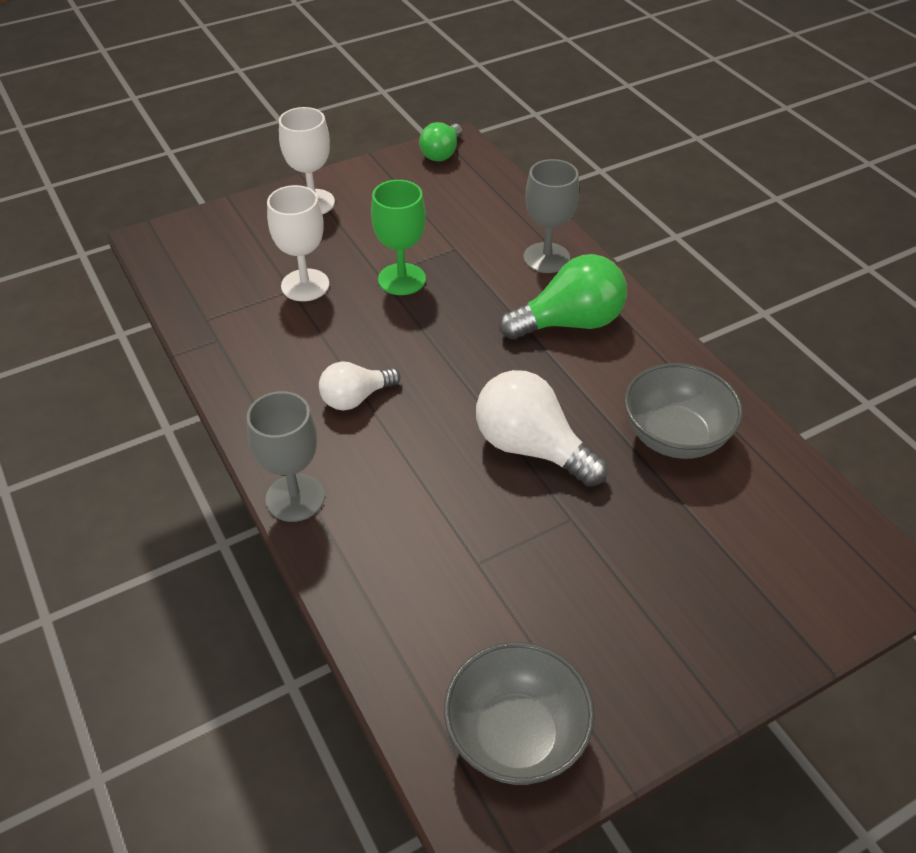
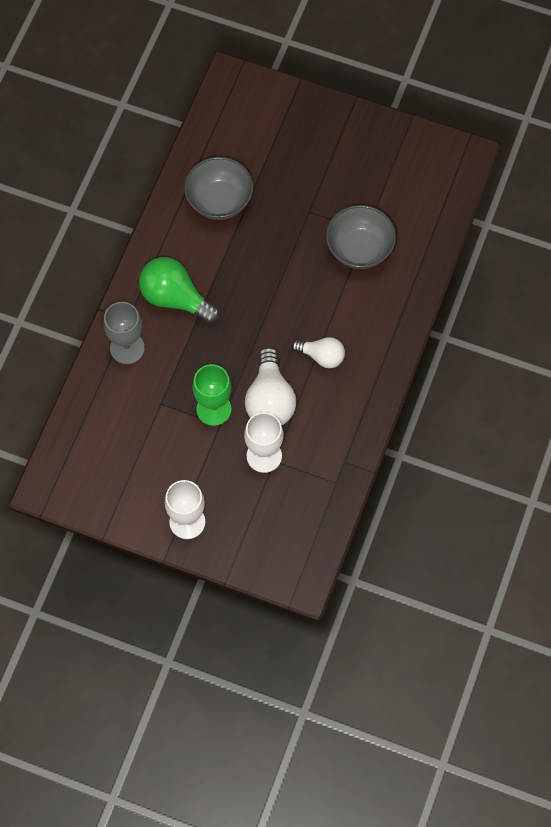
camera: 130 degrees left, 20 degrees up
(295, 498) = (402, 330): grey goblet -> none
(442, 153) = (65, 489): green light bulb -> none
(516, 736) = (428, 164): grey bowl -> grey bowl (359, 249)
(531, 448) = (282, 255): white light bulb -> white light bulb (270, 400)

